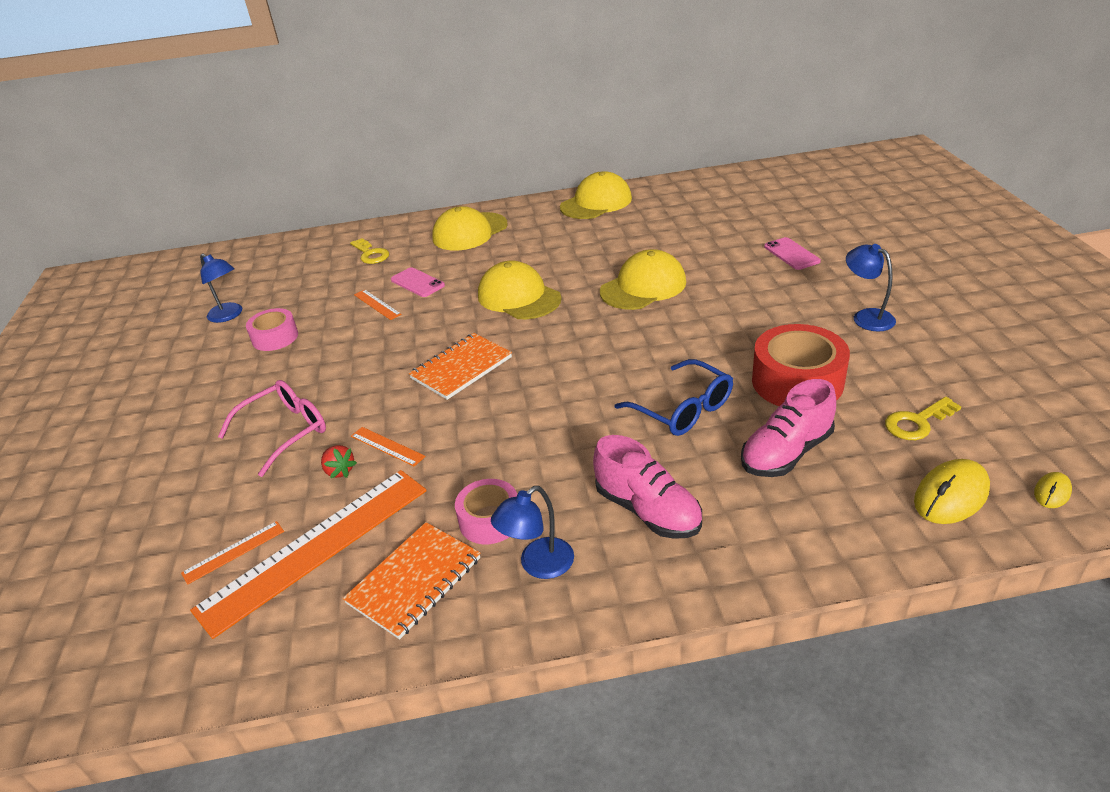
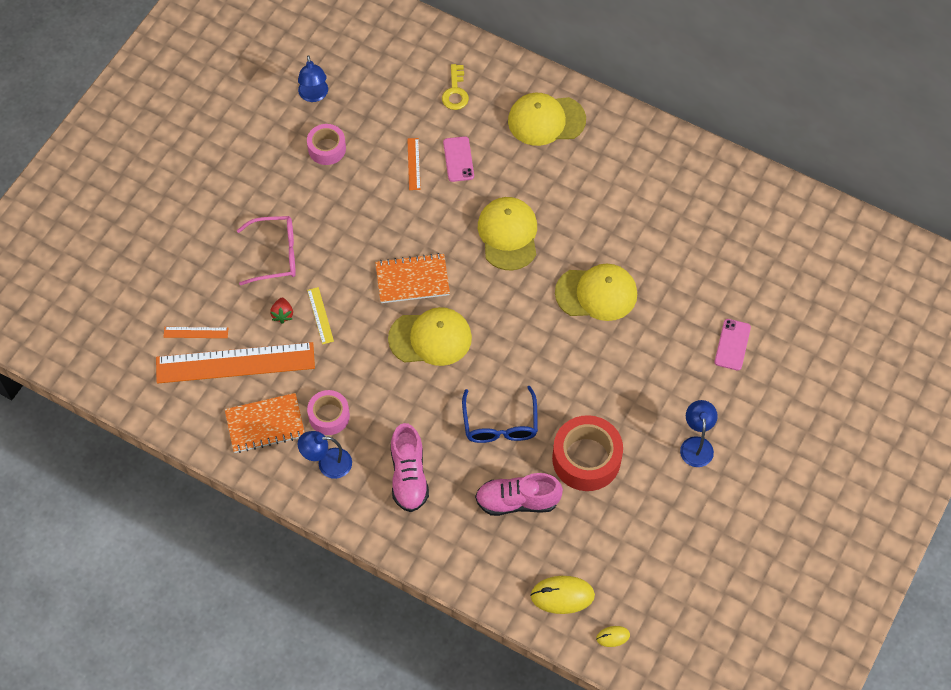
camera: 35 degrees right, 25 degrees up
(387, 446) = (320, 315): orange ruler -> yellow ruler
(596, 203) = (672, 158): yellow cap -> yellow cap (430, 338)
(917, 422) = (610, 542): yellow key -> none

